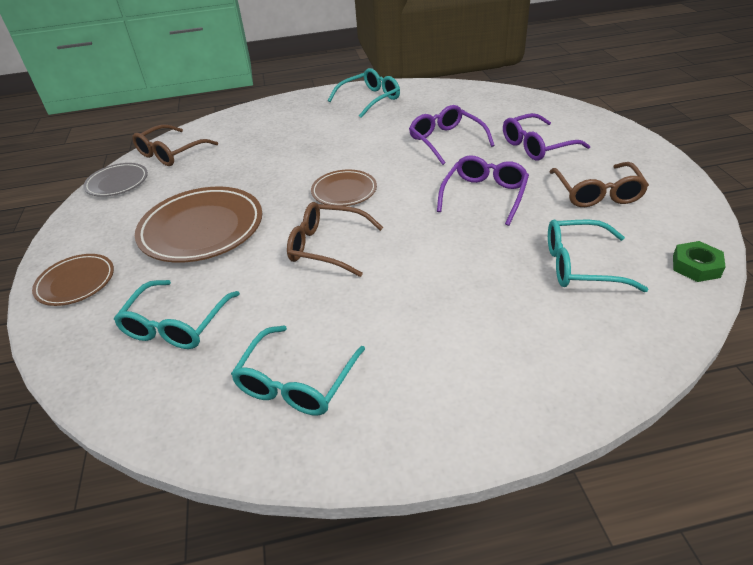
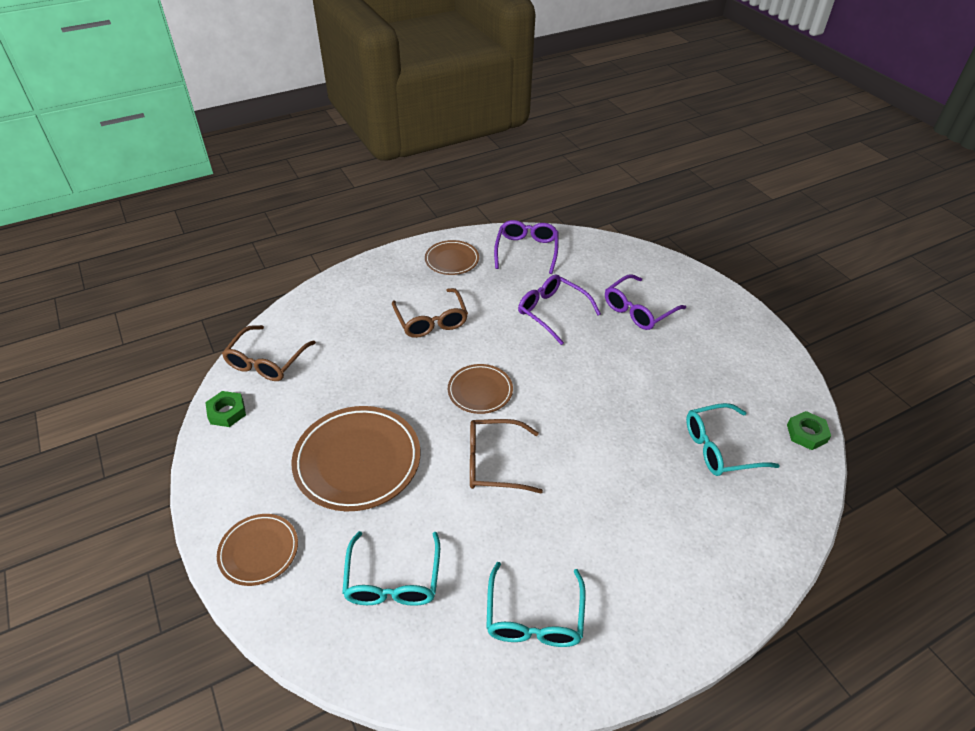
camera: 20 degrees left, 5 degrees up
(117, 183) = (227, 412): grey plate -> green nut
(370, 99) = (452, 260): turquoise glasses -> brown plate
(484, 195) = (613, 378): purple glasses -> purple glasses (526, 250)
(597, 193) = (708, 363): brown glasses -> brown glasses (431, 321)

